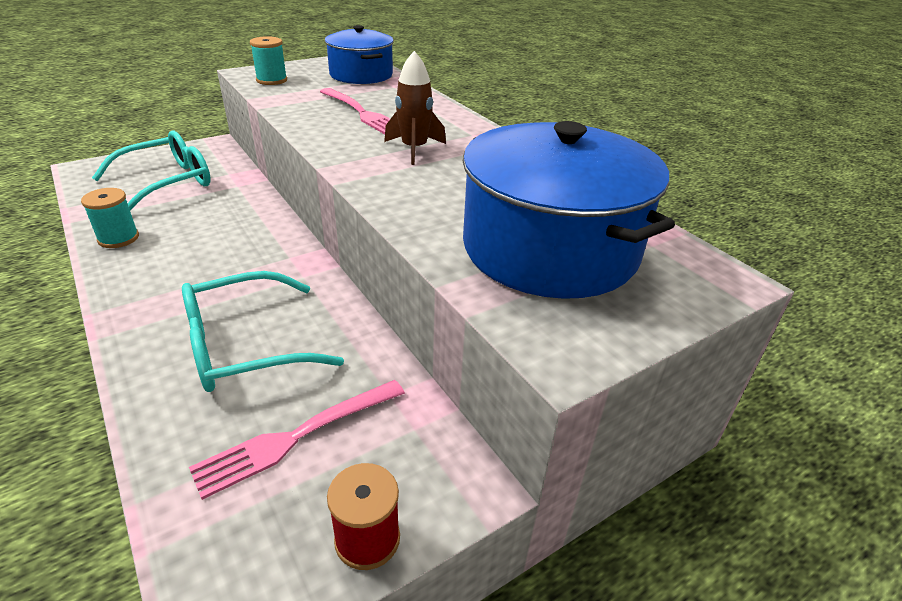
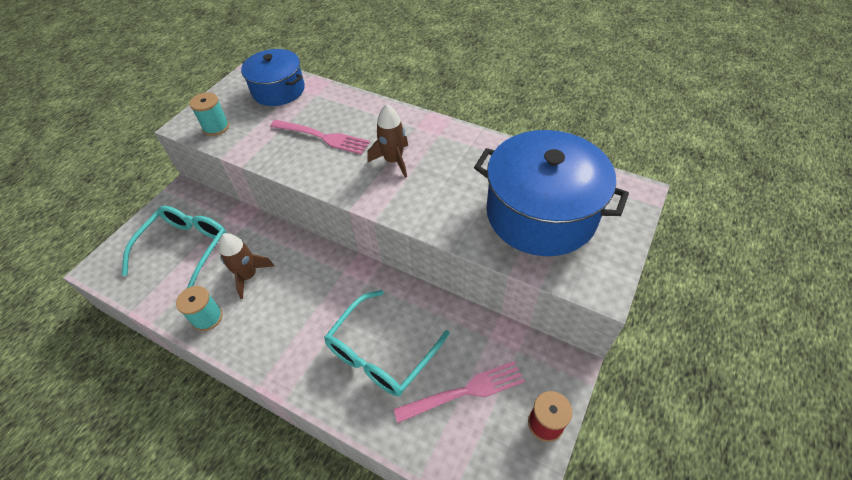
camera: 25 degrees left, 15 degrees up
(195, 223) = (248, 276): none -> brown rocket
(296, 437) = (464, 391): pink fork -> pink fork turned 135 degrees counterclockwise

